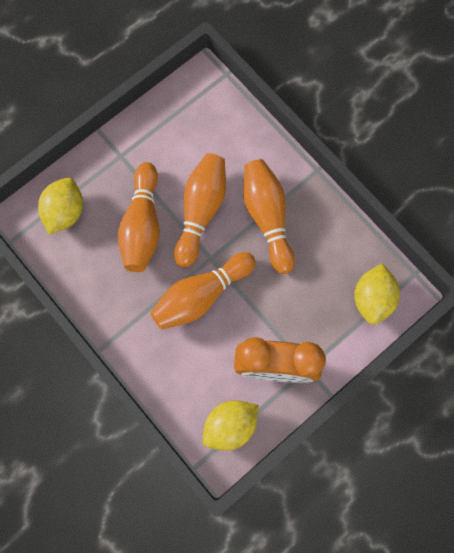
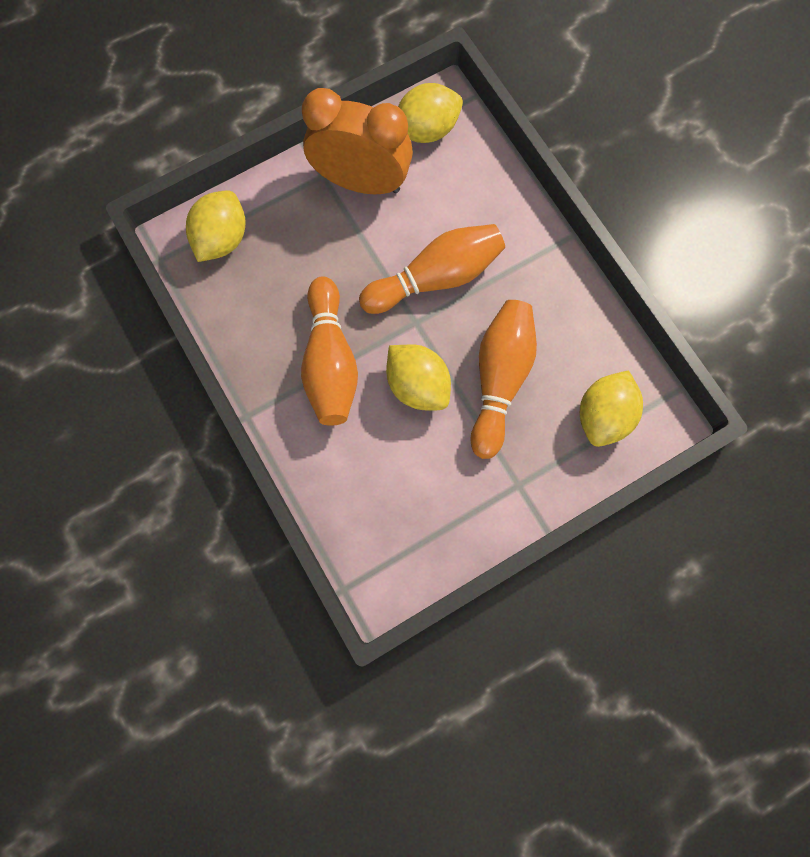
camera: 170 degrees left, 0 degrees up
(201, 211) = (417, 385): orange bowling pin -> yellow lemon

